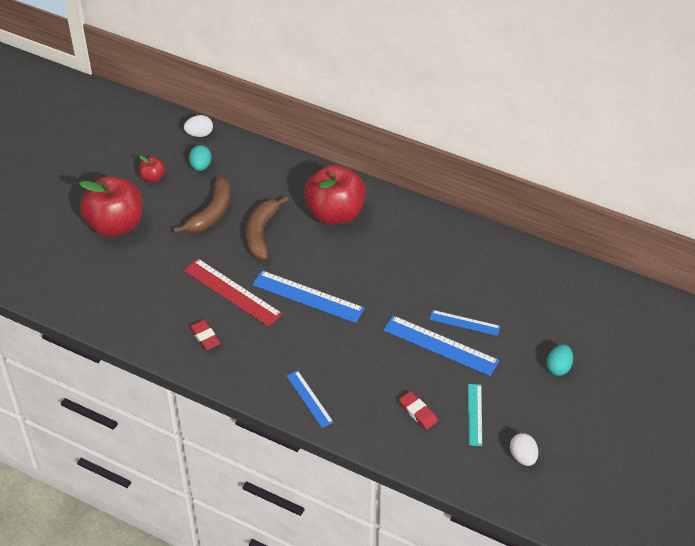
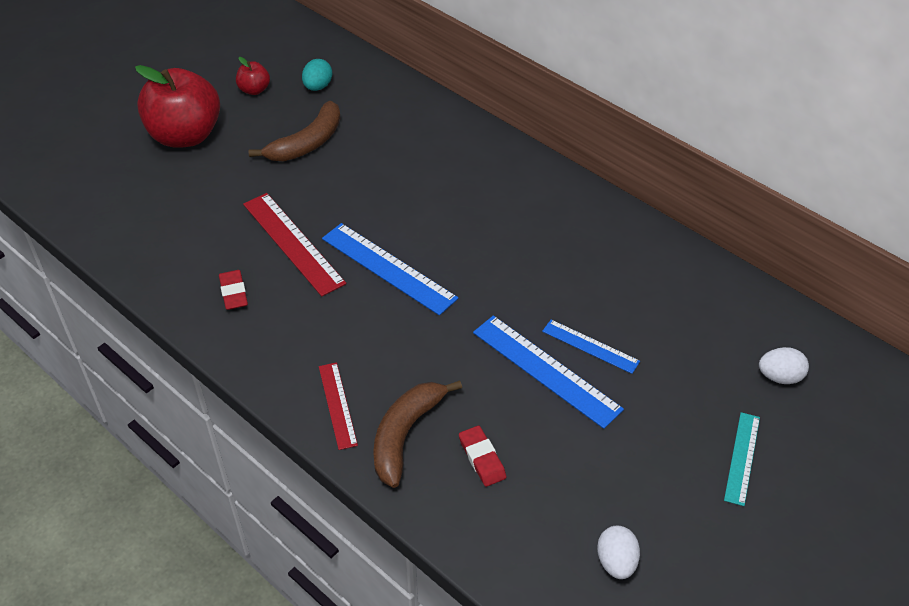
camera: 15 degrees right, 0 degrees up
(199, 134) = (331, 51): white egg -> white egg (780, 377)
(261, 233) = (360, 178): brown banana -> brown banana (405, 435)
(309, 399) = (337, 405): blue ruler -> red ruler
(335, 213) = (463, 172): red apple -> none
(474, 414) = (563, 480): turquoise ruler -> turquoise ruler (742, 458)
(558, 367) = (708, 439): turquoise egg -> none

